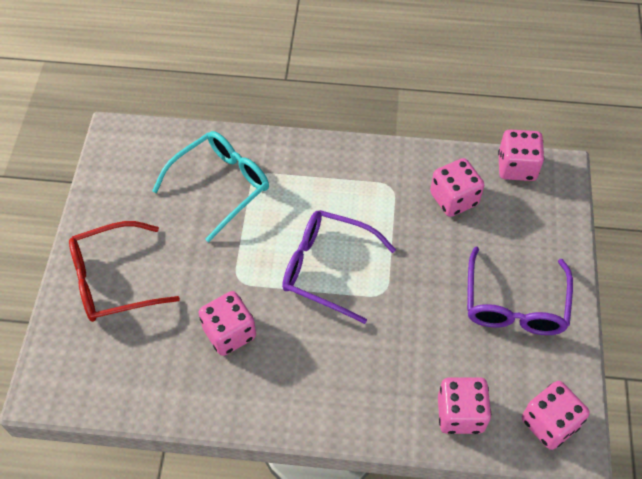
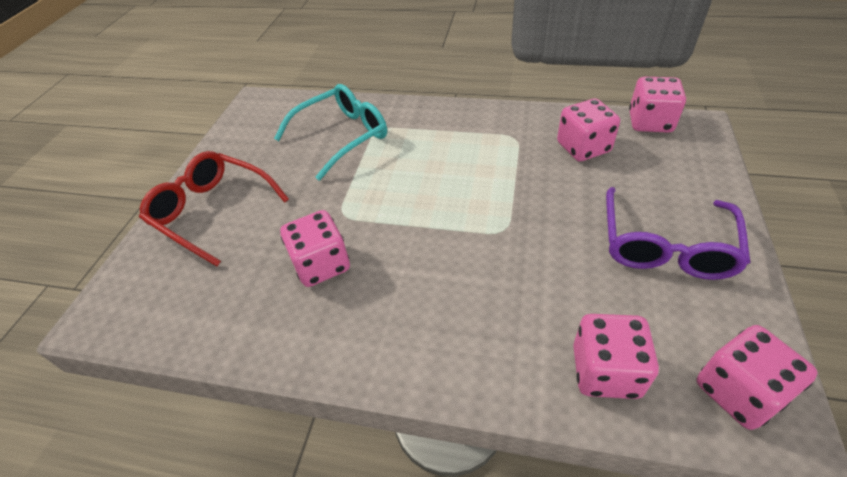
camera: 10 degrees right, 10 degrees down
(113, 280) = (213, 212): red glasses -> red glasses turned 45 degrees clockwise
(327, 268) = (441, 206): purple glasses -> none

